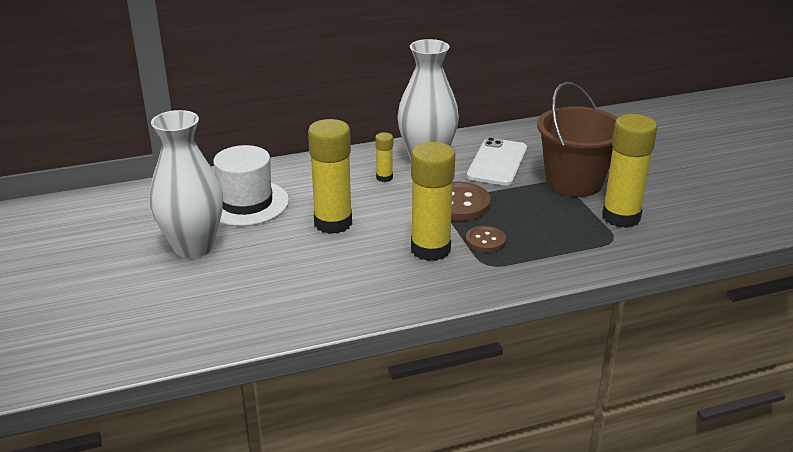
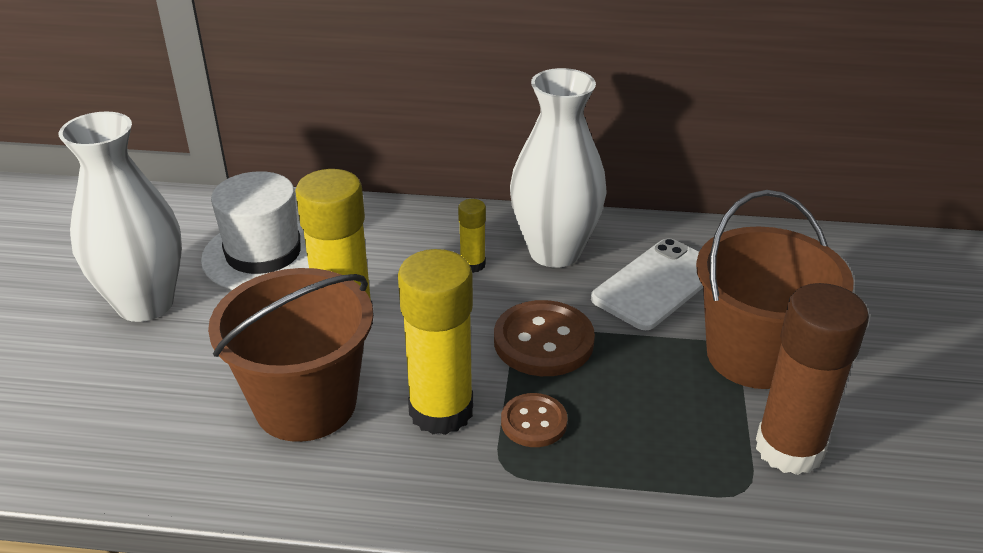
camera: 25 degrees right, 5 degrees up
(349, 267) = (305, 404): none -> brown bucket
(621, 217) = (789, 449): yellow glue stick -> brown glue stick

